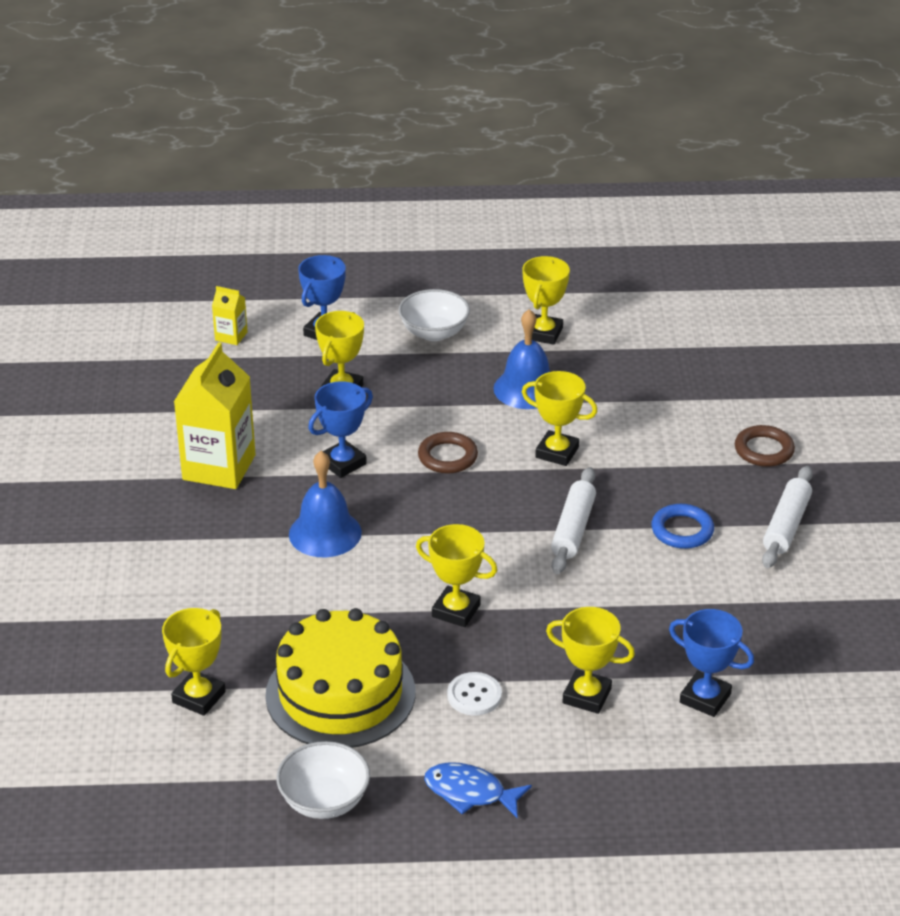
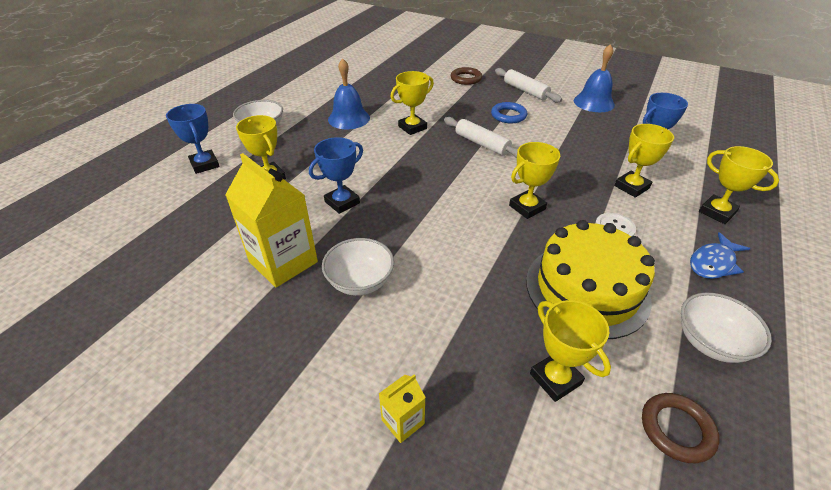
camera: 60 degrees left, 5 degrees up
(230, 529) = (360, 281): none -> white bowl
(231, 336) = (149, 204): yellow carton -> yellow carton (403, 422)
(325, 533) = (406, 235): blue bell -> blue bell (594, 102)
(343, 463) = (342, 202): blue trophy -> blue trophy turned 60 degrees clockwise
(447, 457) = (379, 162): brown ring -> brown ring (676, 429)
(543, 333) = (310, 99): yellow trophy -> yellow trophy (717, 212)

